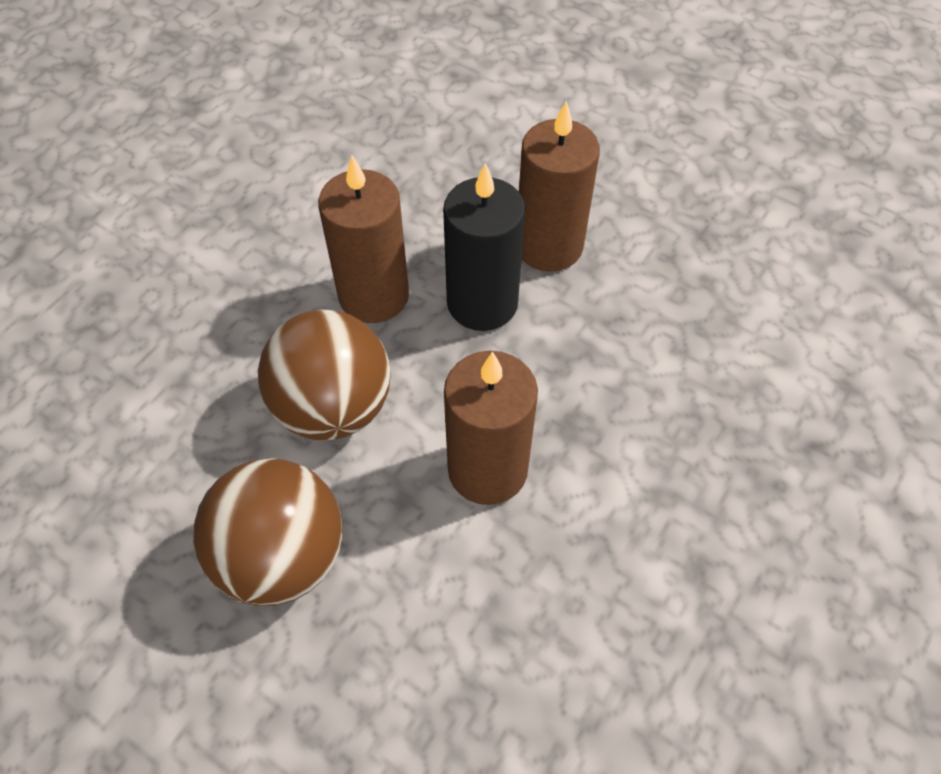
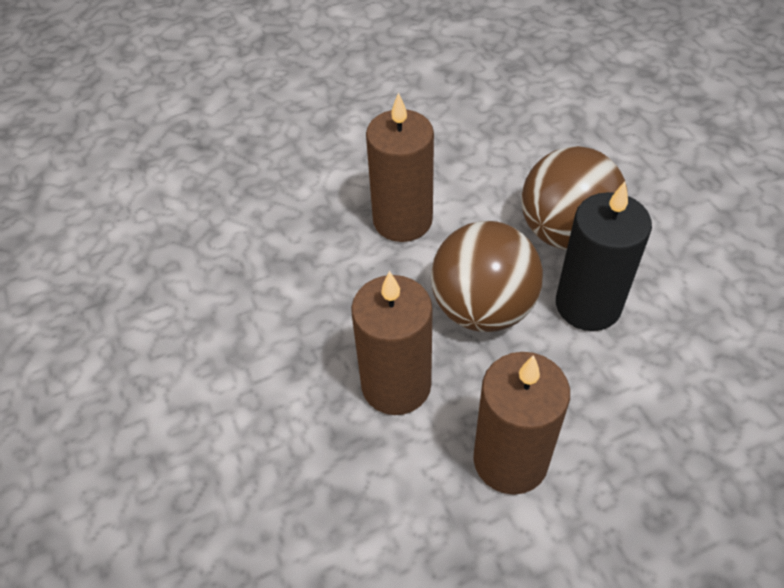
camera: 145 degrees left, 5 degrees down
(482, 303) = (314, 332): black candle -> black candle (588, 305)
(549, 246) = (220, 354): brown candle -> brown candle (510, 460)

